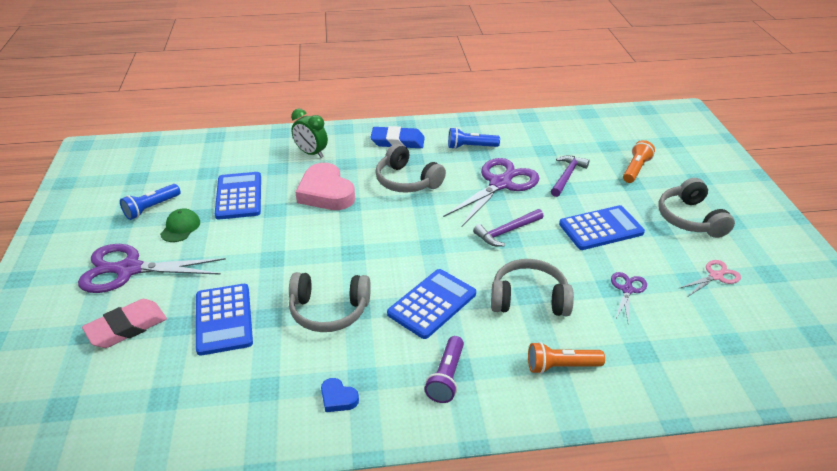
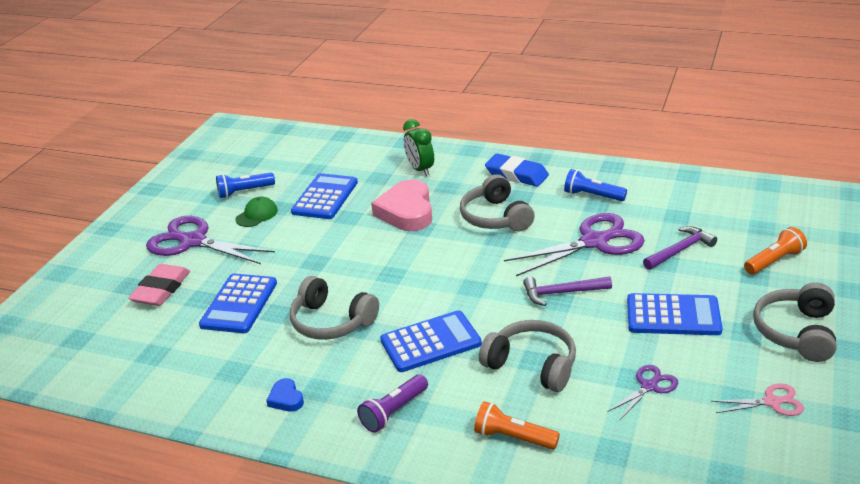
camera: 30 degrees right, 5 degrees down
(127, 327) = (161, 289): pink eraser -> pink eraser turned 60 degrees counterclockwise

